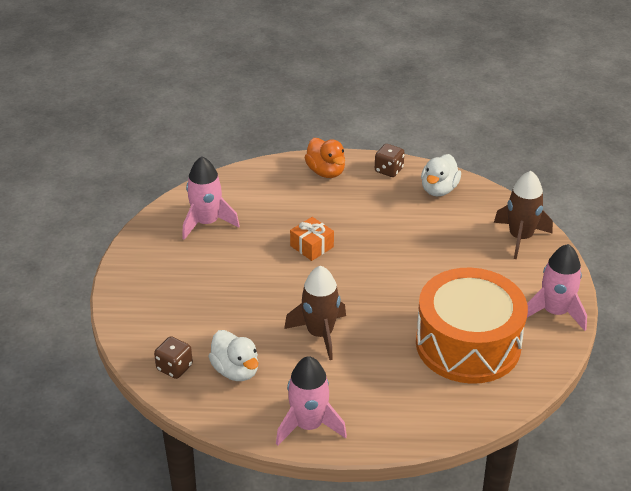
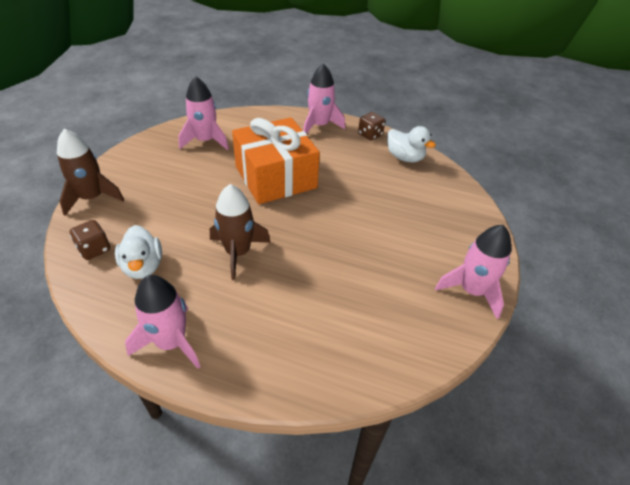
camera: 15 degrees right, 5 degrees up
(312, 246) = (275, 177): orange gift -> orange gift, size x2.34
(326, 172) = (319, 126): orange duck -> pink rocket
(439, 189) = (404, 158): white duck -> white duck turned 90 degrees counterclockwise
(468, 344) = (371, 300): orange drum -> none
(520, 237) = (461, 212): brown rocket -> brown rocket (92, 198)

